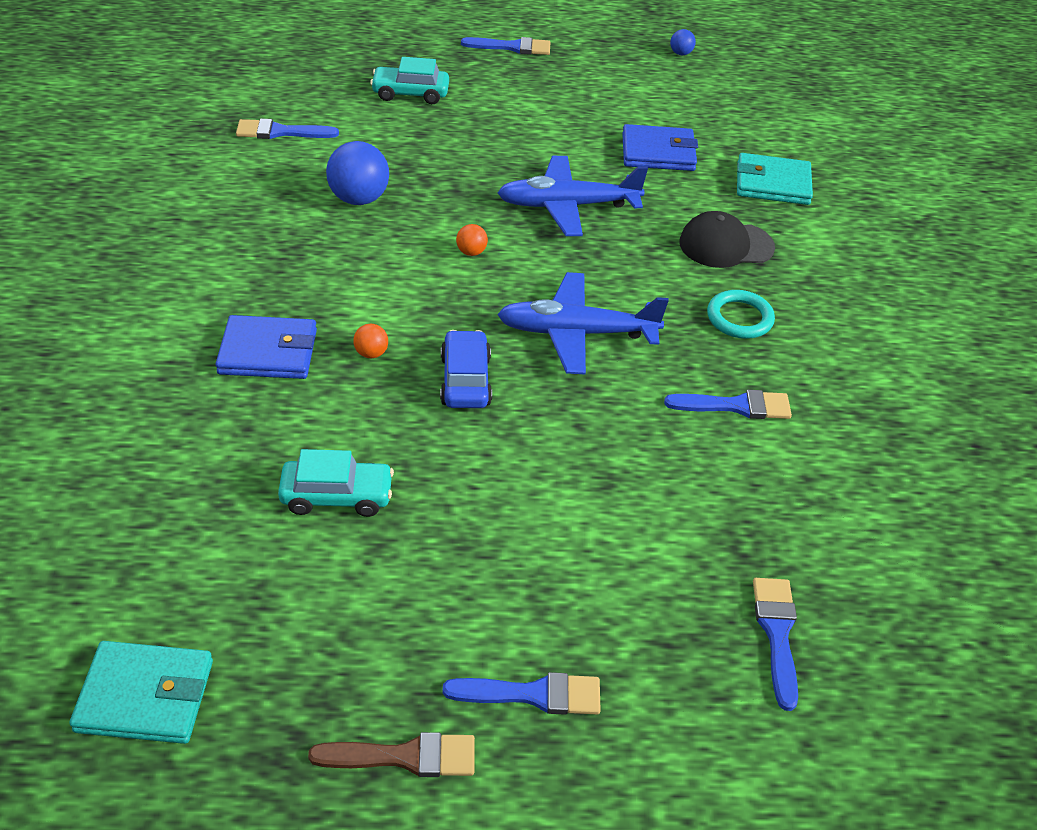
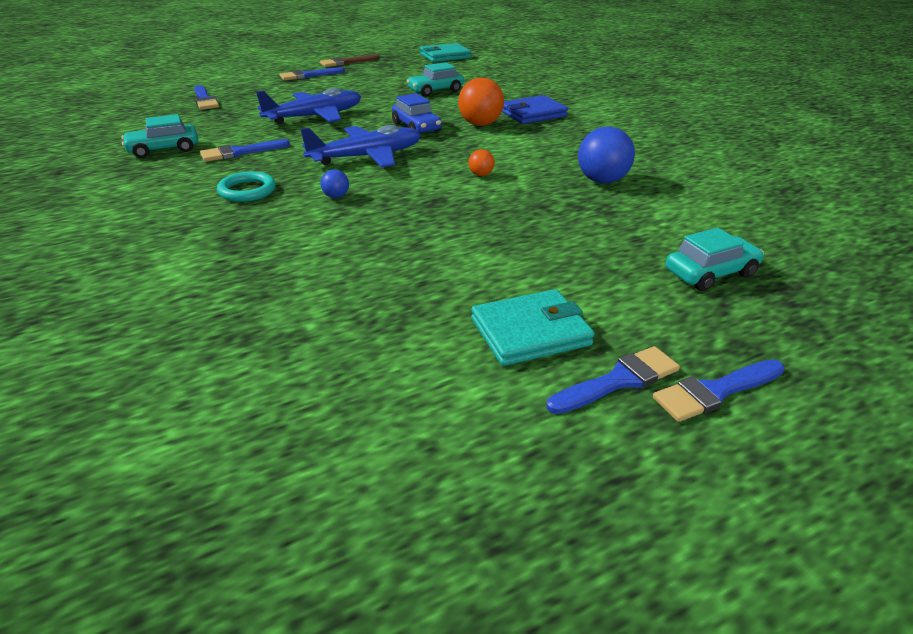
camera: 155 degrees right, 10 degrees down
(280, 132) = (738, 203): blue brush -> blue brush (618, 380)
(371, 353) = (480, 124): orange ball -> orange ball, size x2.05
(568, 206) = (438, 222): blue plane -> blue plane (314, 117)
(658, 152) = (387, 300): blue wallet -> none
(680, 53) = (462, 511): blue ball -> blue ball (336, 196)
(725, 245) = (273, 233): black cap -> none
(772, 183) = (231, 308): turquoise wallet -> turquoise wallet (530, 332)
(842, 455) = (163, 149): none -> turquoise car

